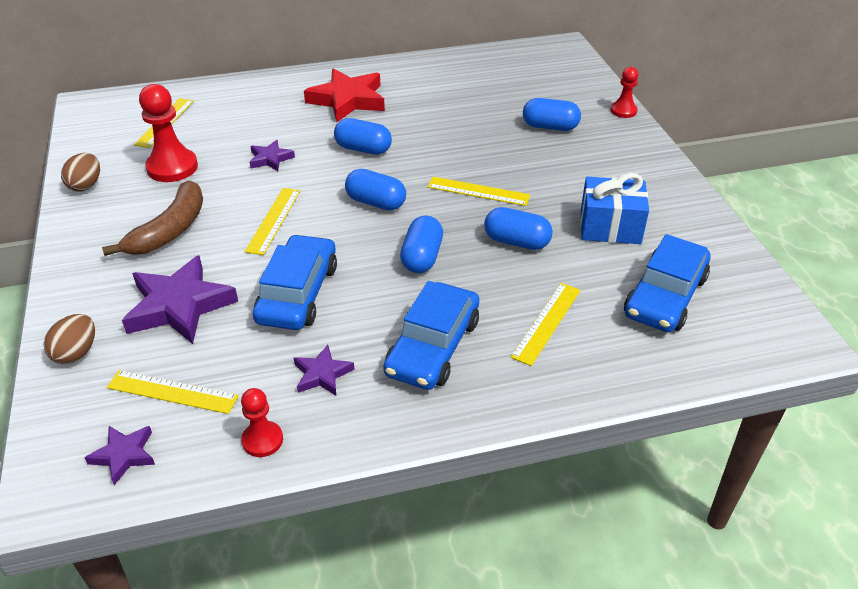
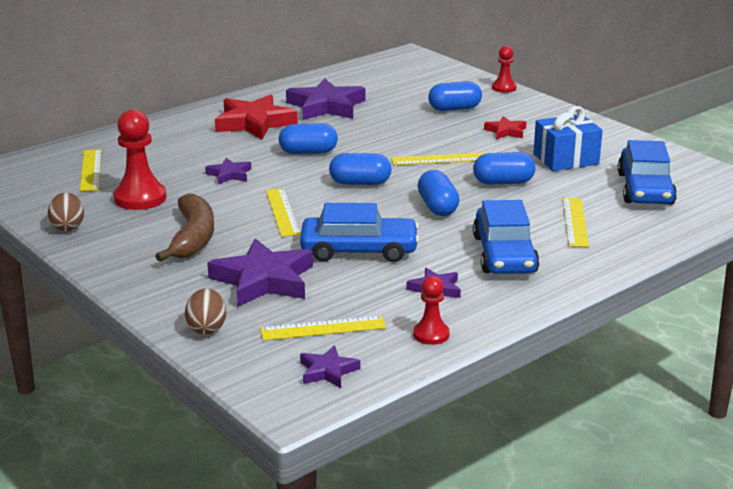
camera: 25 degrees left, 15 degrees down
(298, 293) = (359, 250): blue car -> blue car turned 105 degrees clockwise
(429, 94) = (326, 106): none -> purple star
(577, 171) = (506, 131): none -> red star

